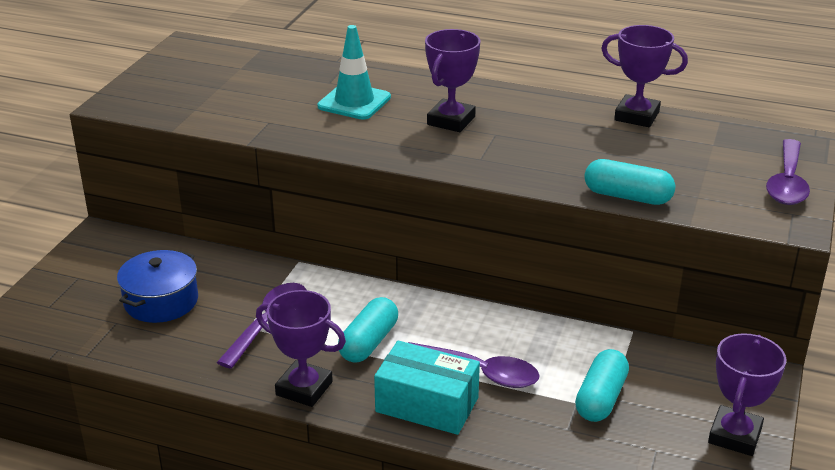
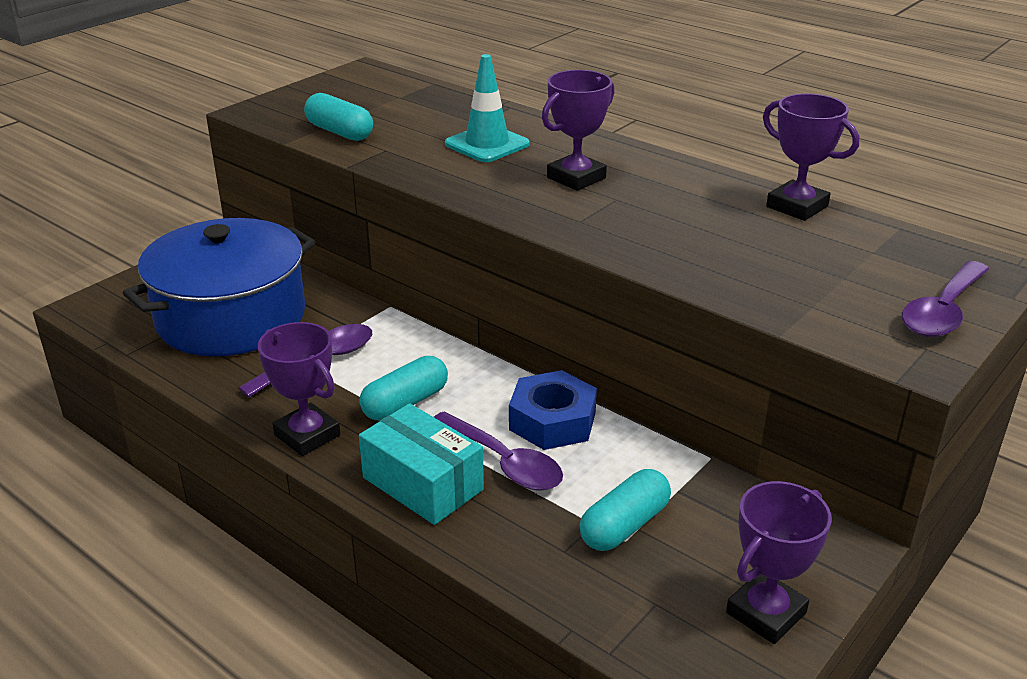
camera: 20 degrees right, 0 degrees up
(161, 301) = (231, 317): blue pot -> blue pot, size x1.88
(497, 330) = (552, 421): none -> blue nut
(627, 196) = (723, 290): turquoise capsule -> turquoise capsule (339, 132)

